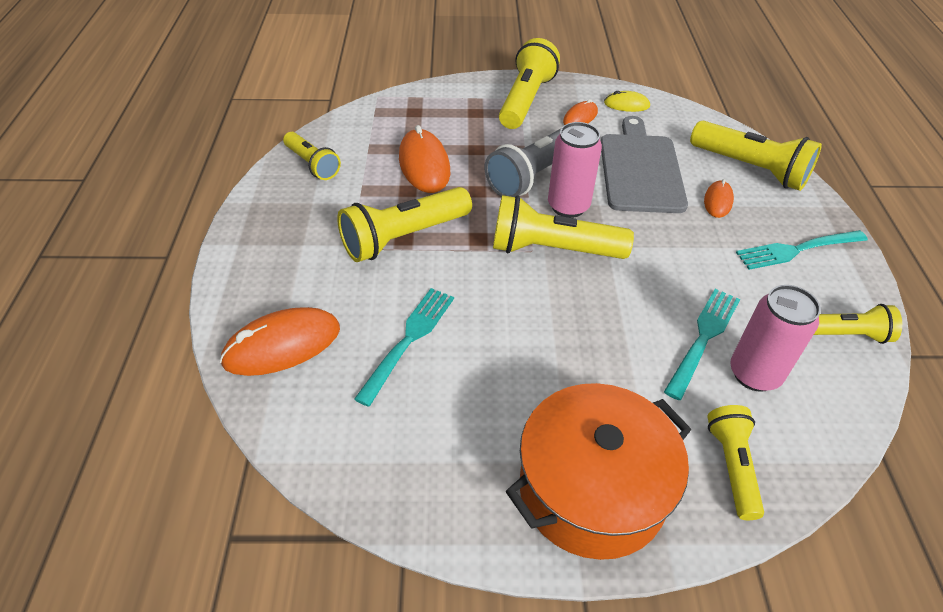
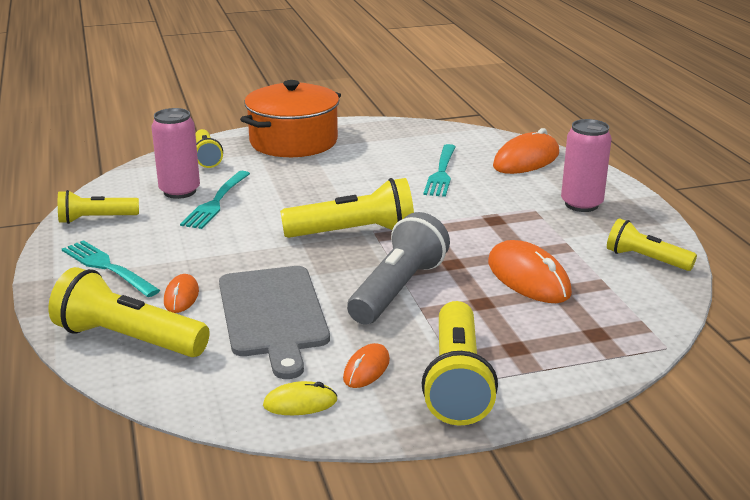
camera: 165 degrees right, 20 degrees down
(403, 237) = (495, 221): yellow flashlight -> none
(568, 206) = (350, 266): pink can -> pink can (581, 204)
(797, 250) = (107, 267): turquoise fork -> turquoise fork turned 105 degrees counterclockwise

